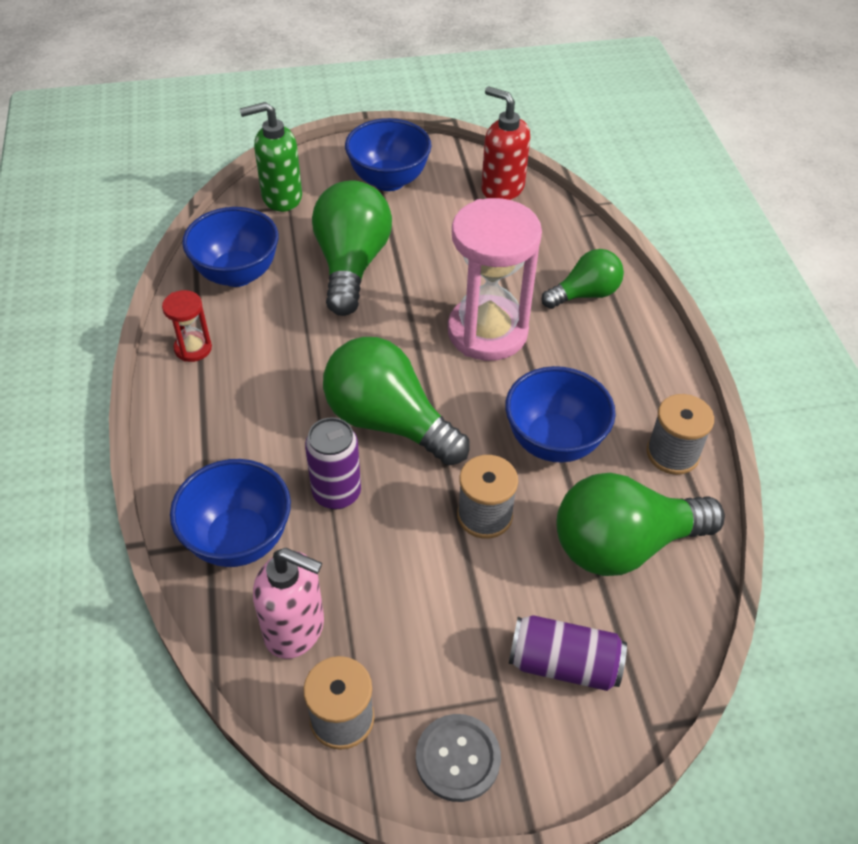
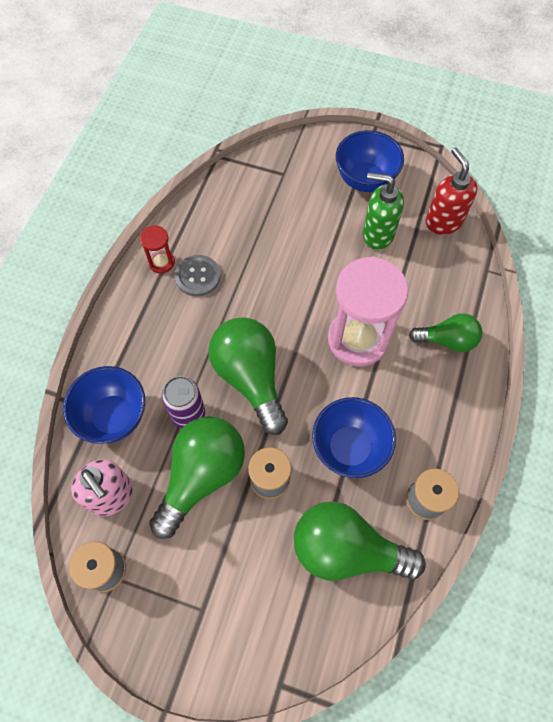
camera: 30 degrees right, 15 degrees up
(237, 274) = (219, 215): blue bowl -> none
(281, 197) = (283, 164): green soap dispenser -> green soap dispenser (377, 234)
(351, 264) = (298, 241): green light bulb -> green light bulb (202, 476)
(458, 758) = (154, 634): grey button -> grey button (197, 276)
(563, 664) = (254, 611): purple can -> none

